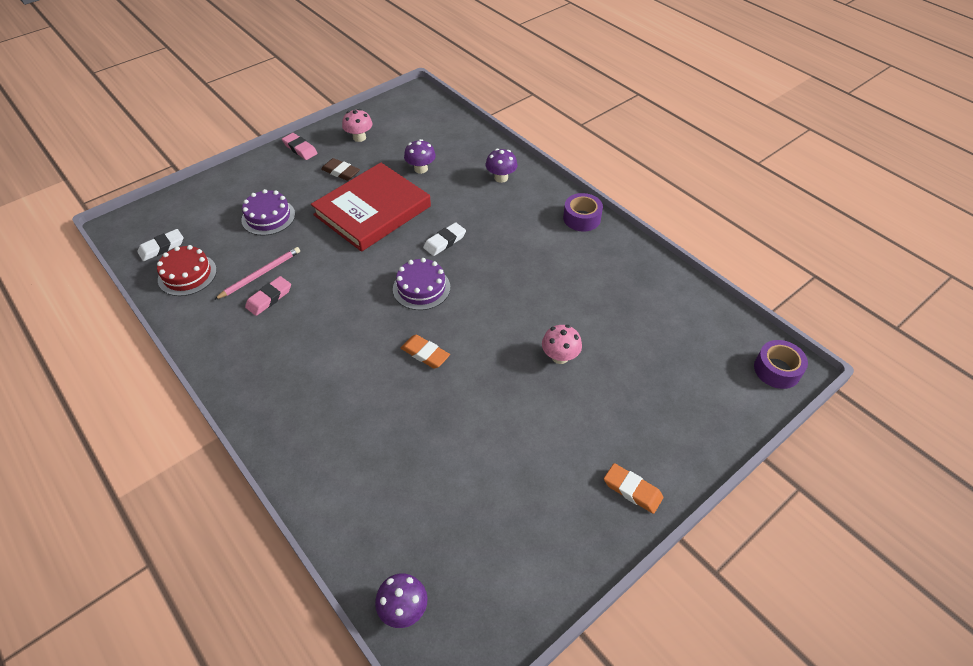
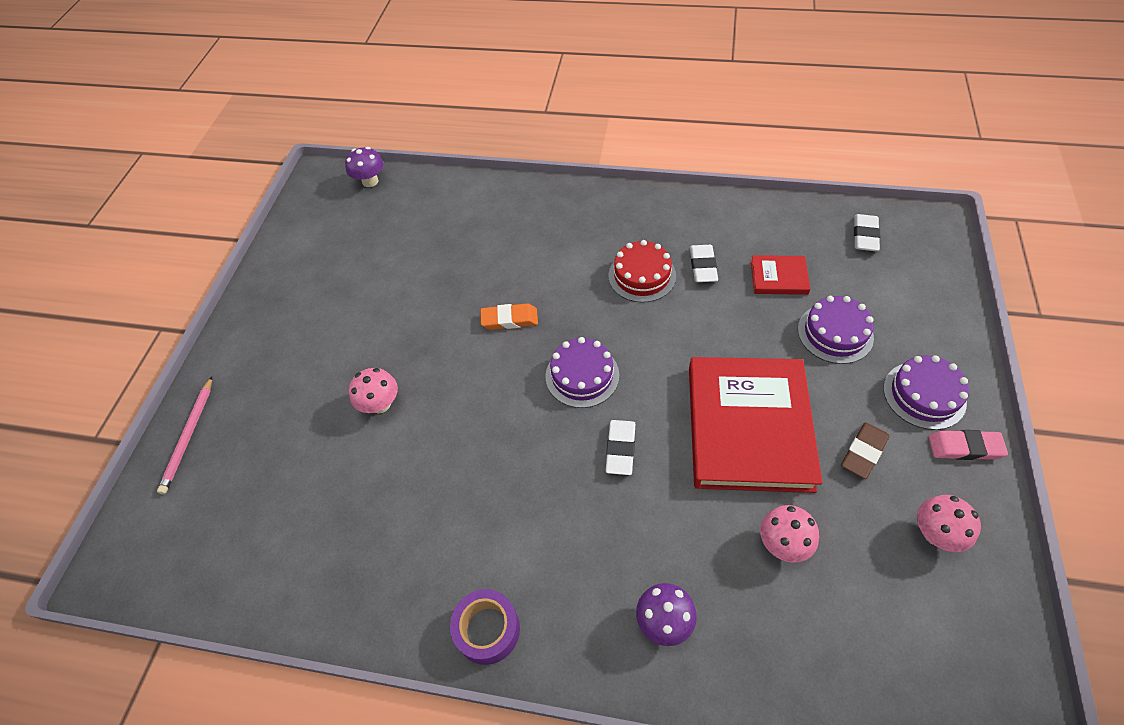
camera: 145 degrees right, 5 degrees up
(187, 274) = (800, 233): red cake -> red cake (642, 276)
(243, 261) = (778, 277): none -> red book
(260, 274) = (744, 278): pink pencil -> pink pencil (189, 436)
(269, 298) = (703, 266): pink eraser -> white eraser
(280, 171) = (924, 395): none -> purple cake
(340, 172) = (863, 452): brown eraser -> brown eraser turned 45 degrees counterclockwise
(421, 169) = (783, 543): purple mushroom -> pink mushroom
(632, 490) = (248, 336): orange eraser -> none
(777, 370) = (129, 555): purple tape -> none

